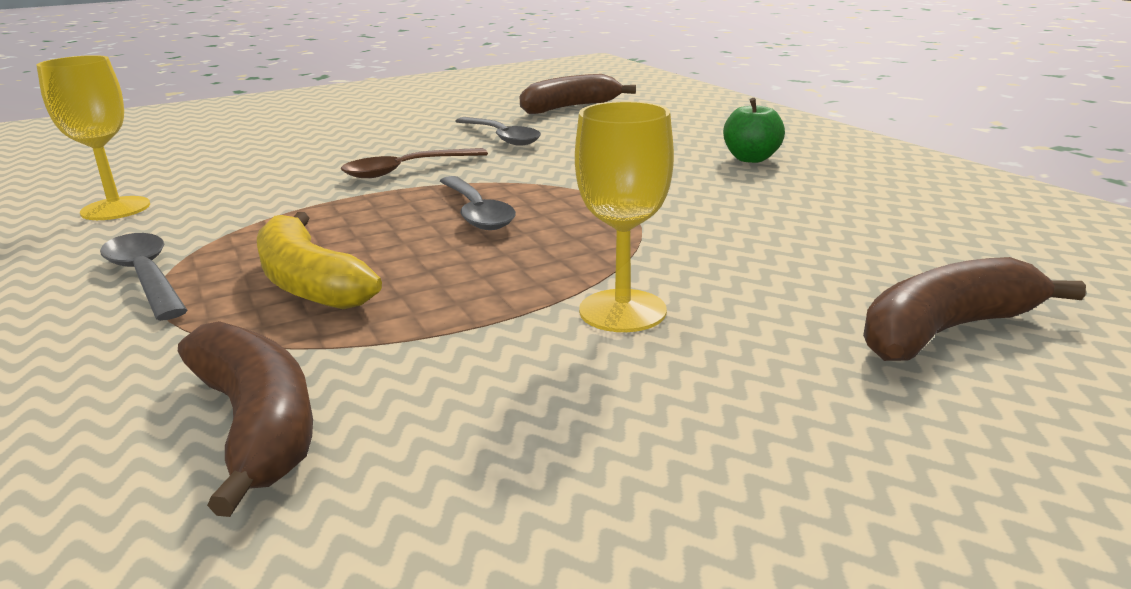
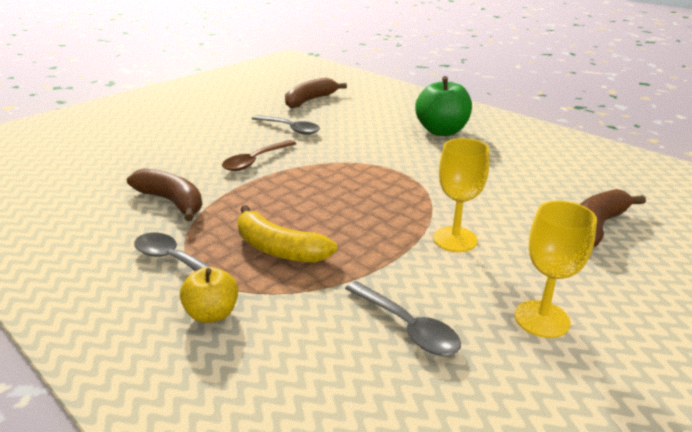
camera: 20 degrees left, 5 degrees up
(107, 354) = (212, 314): none -> yellow apple
(115, 209) = (94, 215): yellow goblet -> yellow goblet (542, 319)
(257, 425) = (340, 336): brown banana -> brown banana (172, 201)
(477, 213) = (327, 187): grey spoon -> grey spoon (407, 327)
(751, 159) = (441, 131): green apple -> green apple, size x1.68

